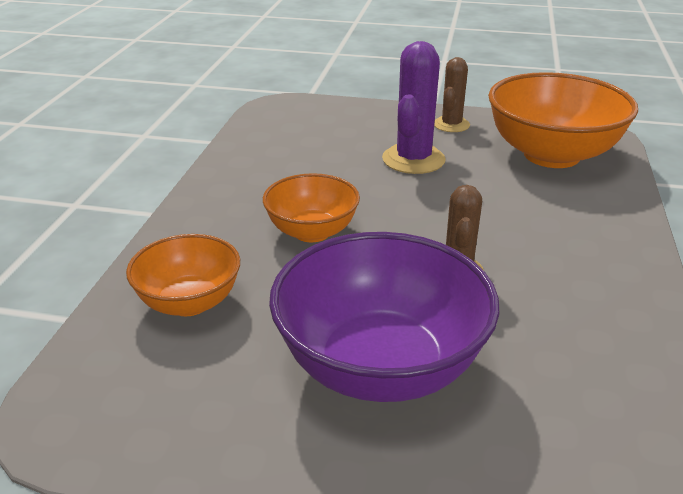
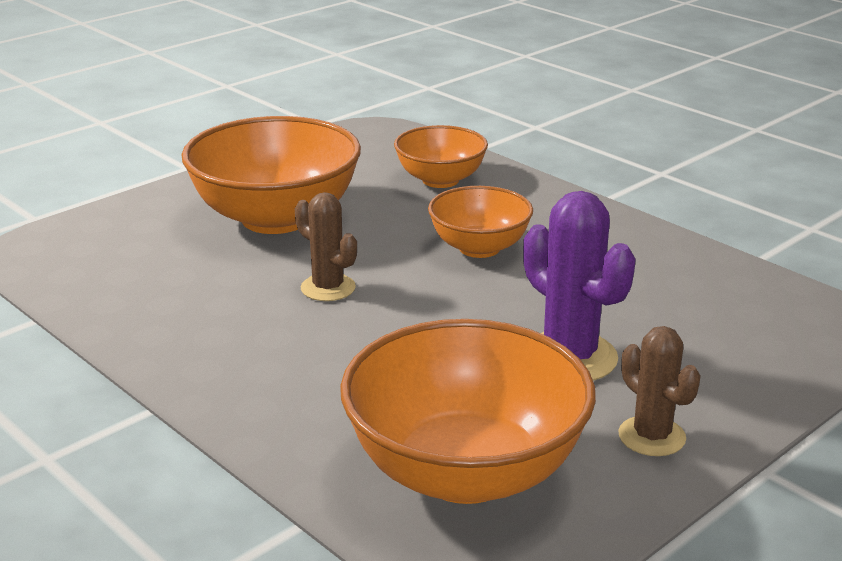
camera: 125 degrees right, 5 degrees down
(380, 366) = (276, 218): purple bowl -> orange bowl

